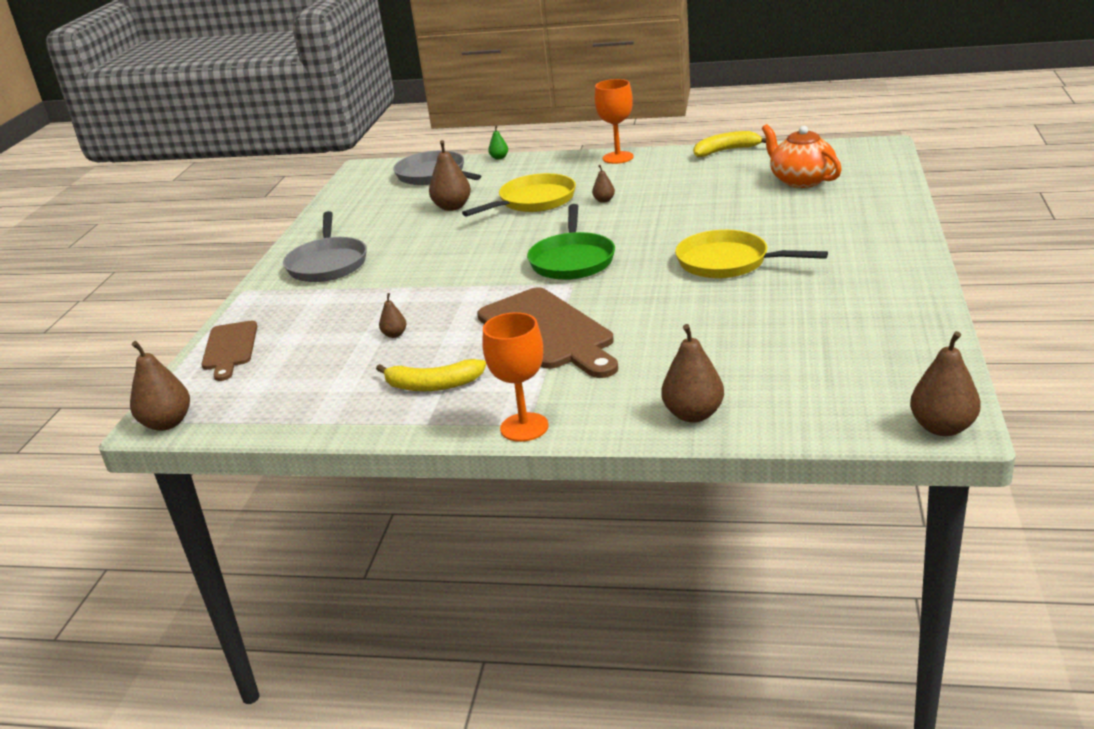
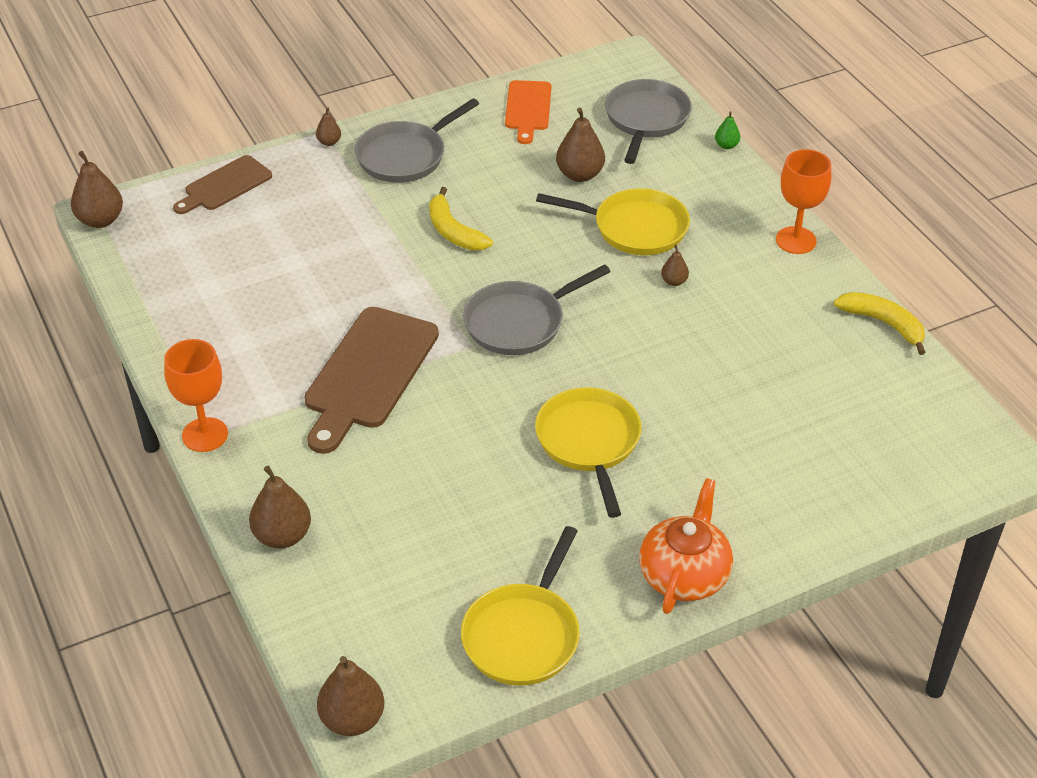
camera: 50 degrees right, 15 degrees up
(356, 209) = (528, 109): none -> orange cutting board
(394, 334) = (305, 274): brown pear -> brown pear (329, 142)
(433, 385) = (238, 344): yellow banana -> yellow banana (454, 231)
(572, 260) = (519, 322): green pan -> grey pan
(801, 180) = (843, 423): orange teapot -> orange teapot (684, 574)
(904, 330) = (523, 635): none -> yellow pan

